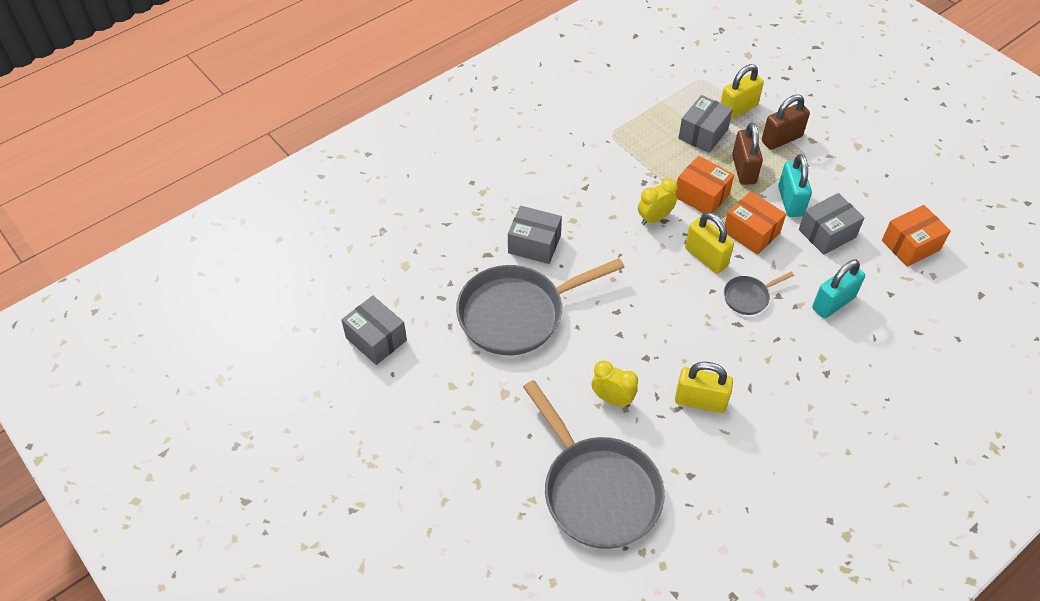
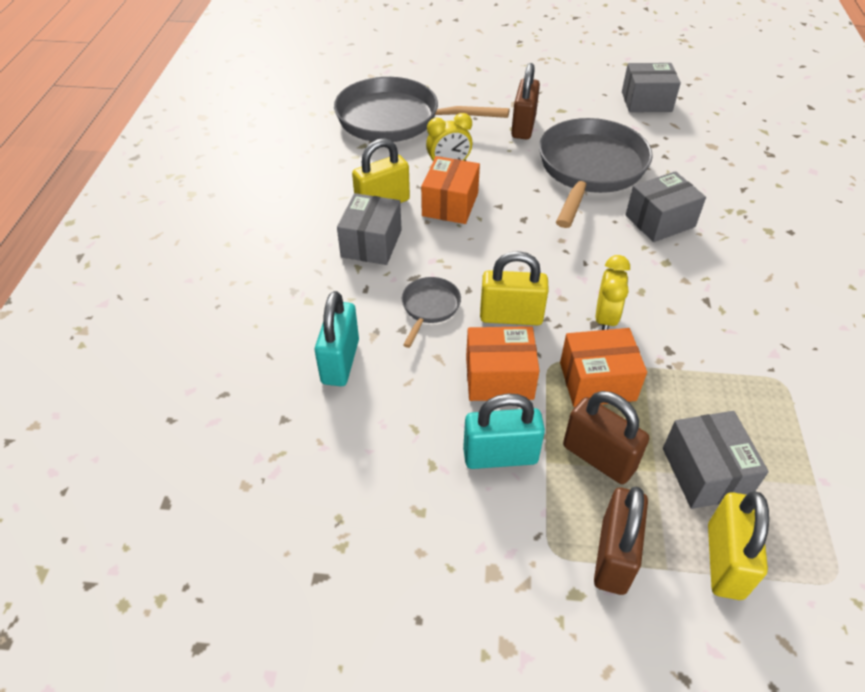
camera: 135 degrees right, 5 degrees down
(506, 392) = (523, 127): none -> brown padlock
(790, 201) = (500, 456): turquoise padlock -> turquoise padlock turned 45 degrees counterclockwise
(827, 233) = (417, 444): grey box -> grey box (371, 243)
(910, 245) = (301, 510): orange box -> orange box (450, 204)

